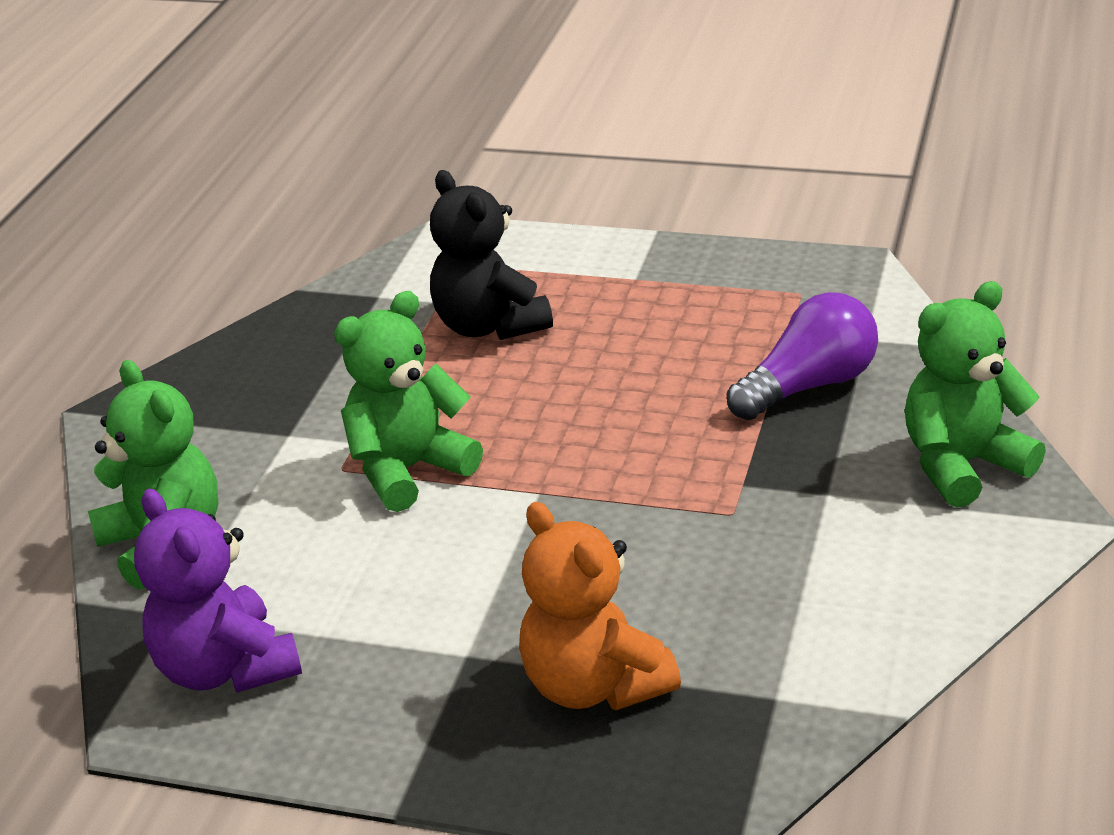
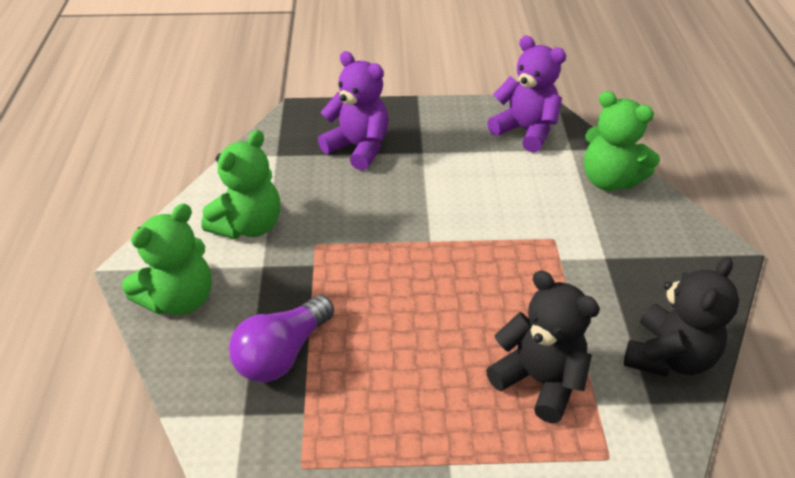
camera: 160 degrees right, 10 degrees up
(316, 327) = (668, 356): none -> black teddy bear
(408, 470) = (514, 243): green teddy bear -> green teddy bear (249, 225)
(594, 685) = (358, 148): orange teddy bear -> purple teddy bear

